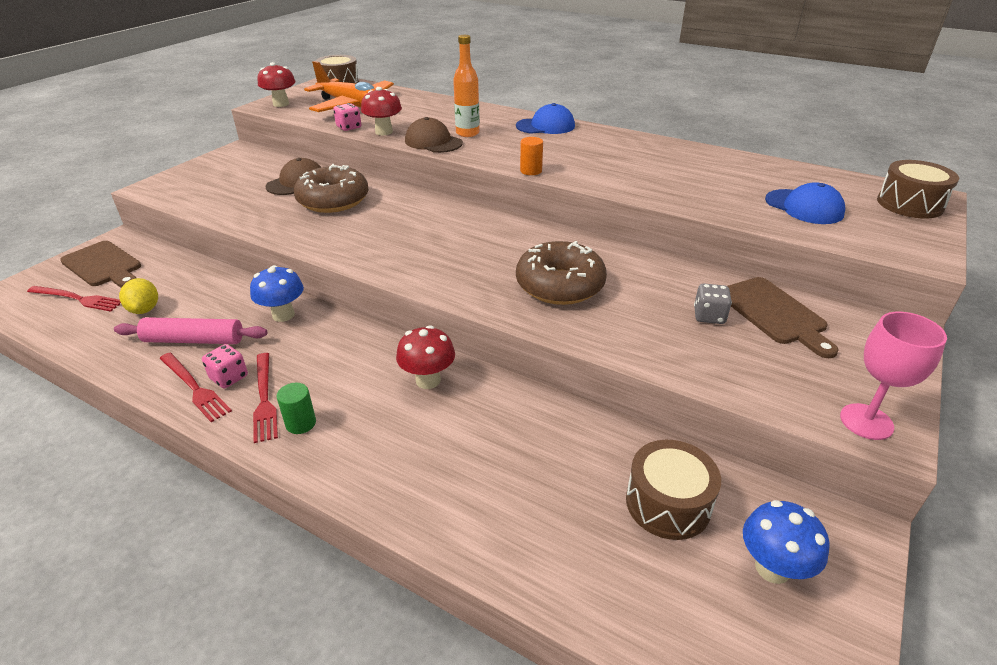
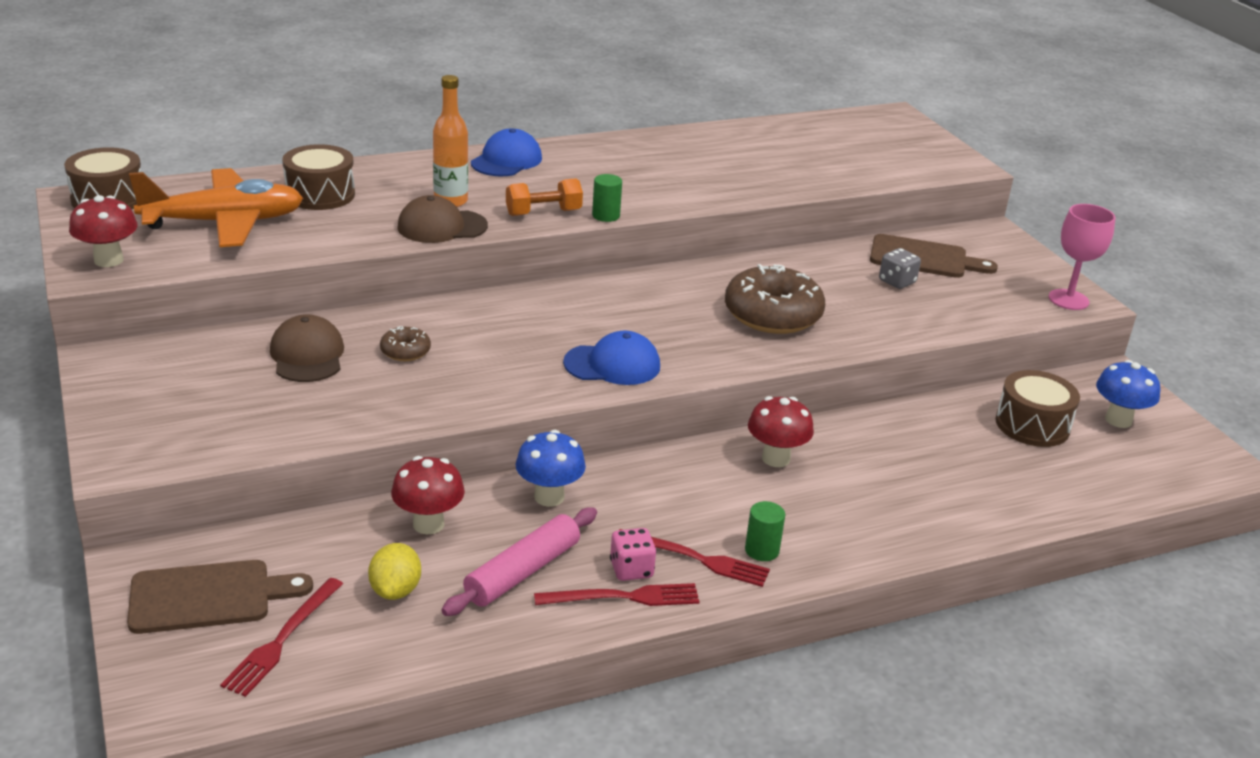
camera: 55 degrees left, 5 degrees down
(78, 299) = (282, 639): red fork -> red fork turned 150 degrees clockwise
(145, 309) = (395, 590): yellow lemon -> yellow lemon turned 75 degrees clockwise
(333, 200) = (405, 351): brown donut -> brown donut, size x0.47
(349, 127) = (298, 251): pink dice -> none
(384, 132) = (356, 238): red mushroom -> red mushroom (428, 524)
(500, 156) = (543, 213): none -> orange dumbbell
(531, 171) = (606, 216): orange cylinder -> green cylinder
(804, 207) = (849, 158): blue cap -> blue cap (612, 364)
(909, 204) = (896, 126): brown drum -> brown drum (320, 194)

